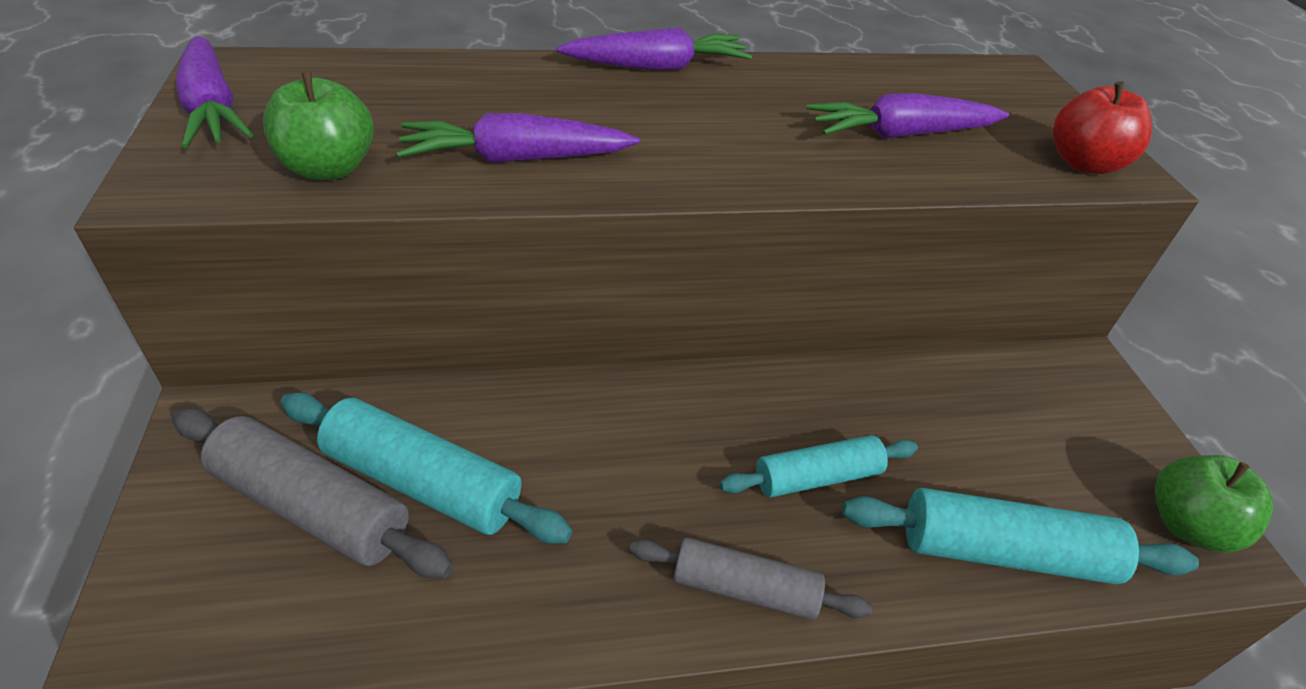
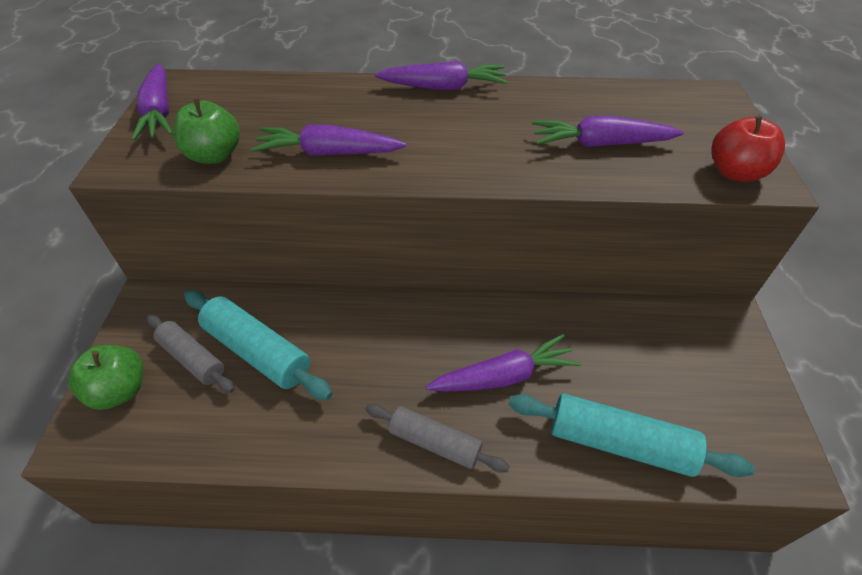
camera: 15 degrees right, 5 degrees up
(312, 506) = (192, 359): grey rolling pin -> grey rolling pin, size x0.66
(817, 477) = (504, 376): turquoise rolling pin -> purple carrot
(1187, 525) = (765, 442): green apple -> green apple (120, 390)

